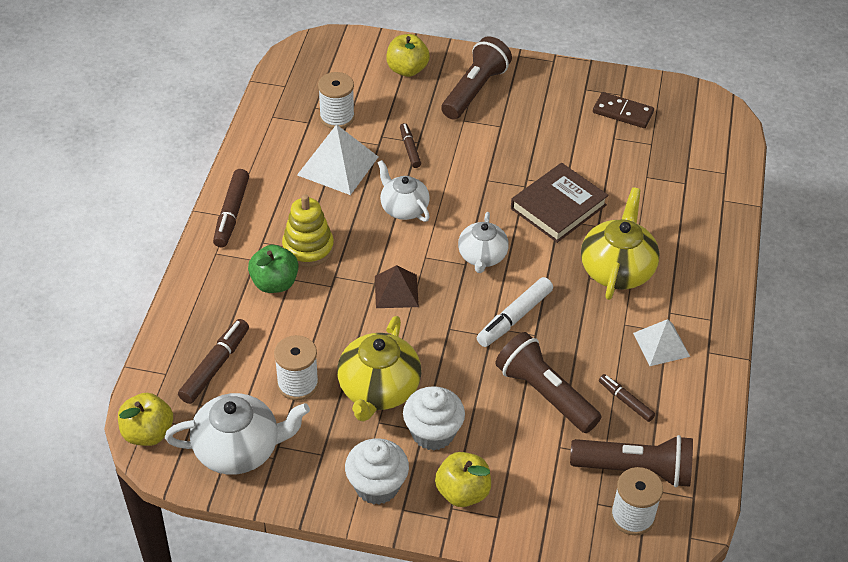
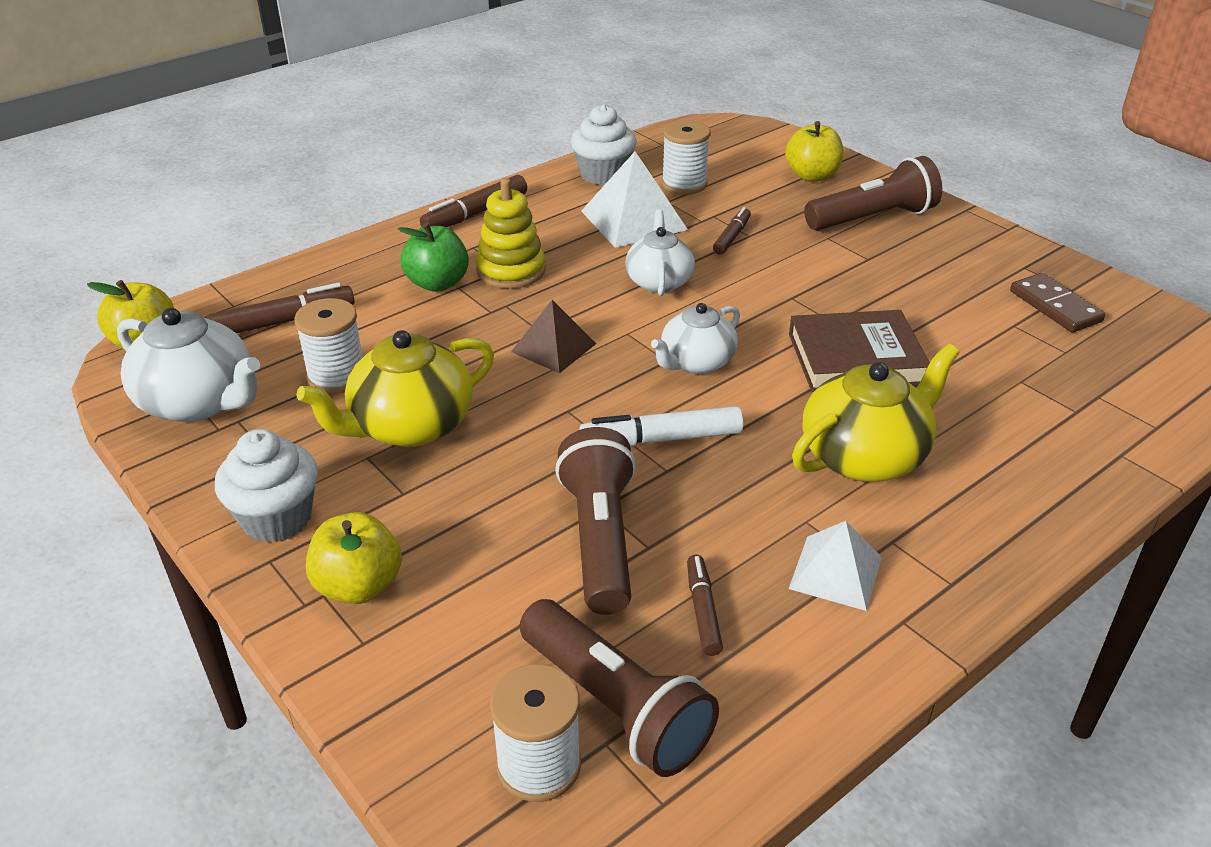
camera: 40 degrees right, 10 degrees down
(433, 433) = (410, 502): white cupcake -> white cupcake (603, 175)

